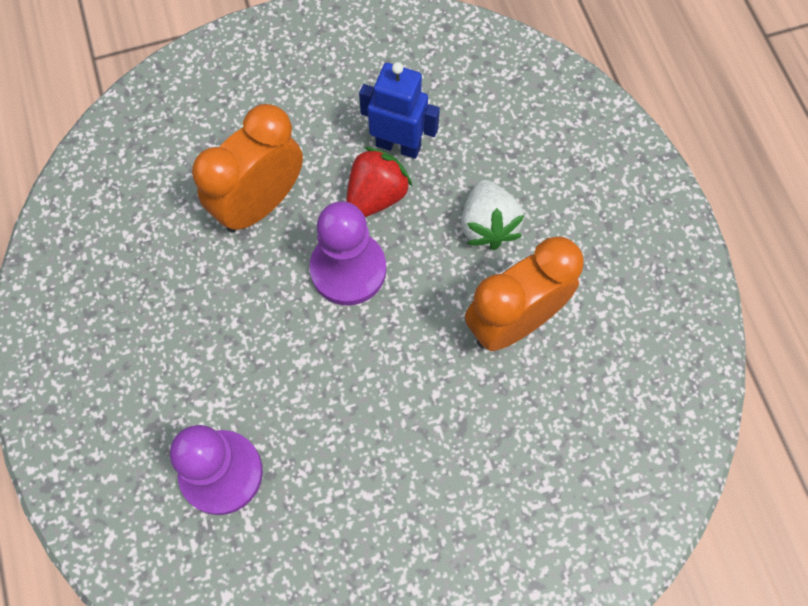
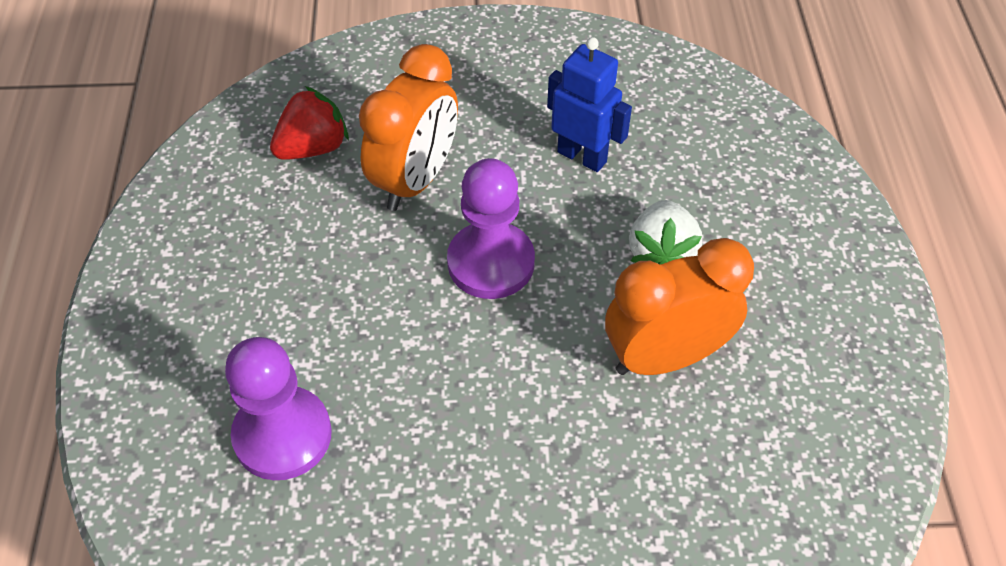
camera: 15 degrees right, 15 degrees down
(260, 204) = (415, 180): orange clock -> orange clock turned 150 degrees clockwise
(376, 196) = (543, 199): red strawberry -> red strawberry (313, 148)

